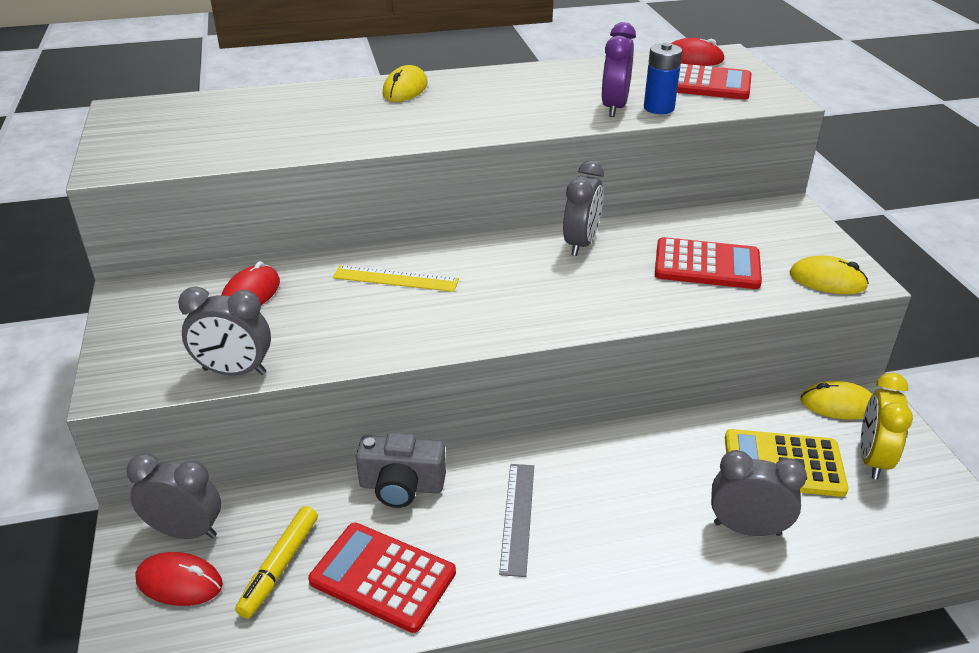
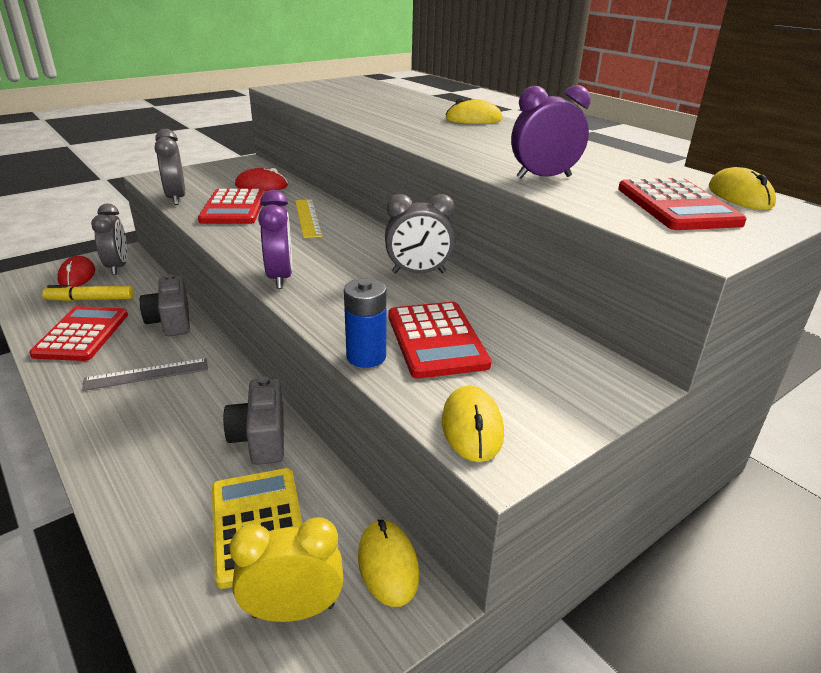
camera: 65 degrees right, 5 degrees down
(317, 327) = (234, 208): none -> red calculator
(546, 322) = (280, 277): none -> purple clock
(659, 108) = (572, 193): blue battery -> blue battery (366, 356)
(669, 444) = (261, 438): none -> grey camera
(692, 59) = (739, 196): red mouse -> yellow mouse
(747, 528) = (151, 508): grey clock -> none

